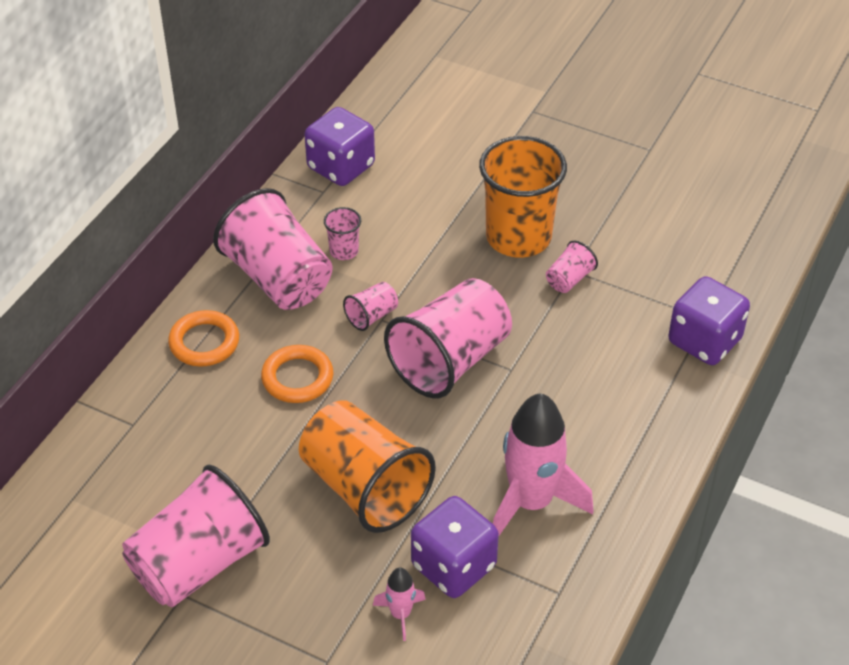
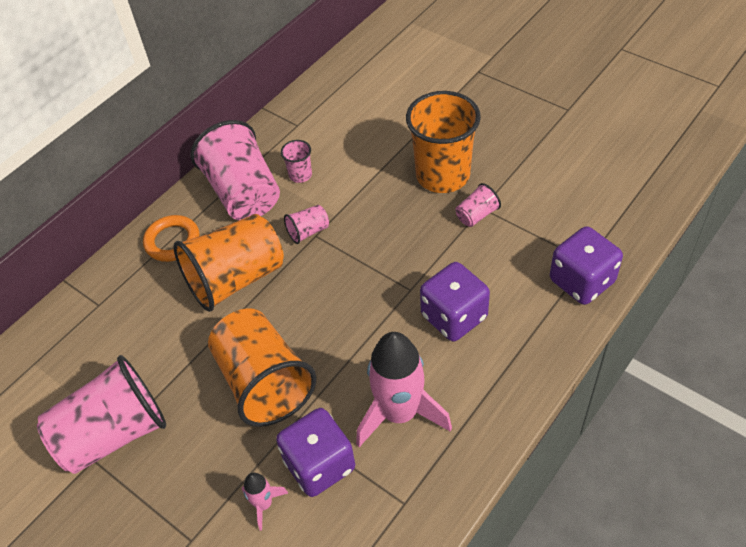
camera: 15 degrees right, 5 degrees up
(297, 378) = (236, 279): orange ring -> orange cup
(341, 167) = (316, 106): purple dice -> purple dice (454, 316)
(450, 360) = (362, 276): pink cup -> none

